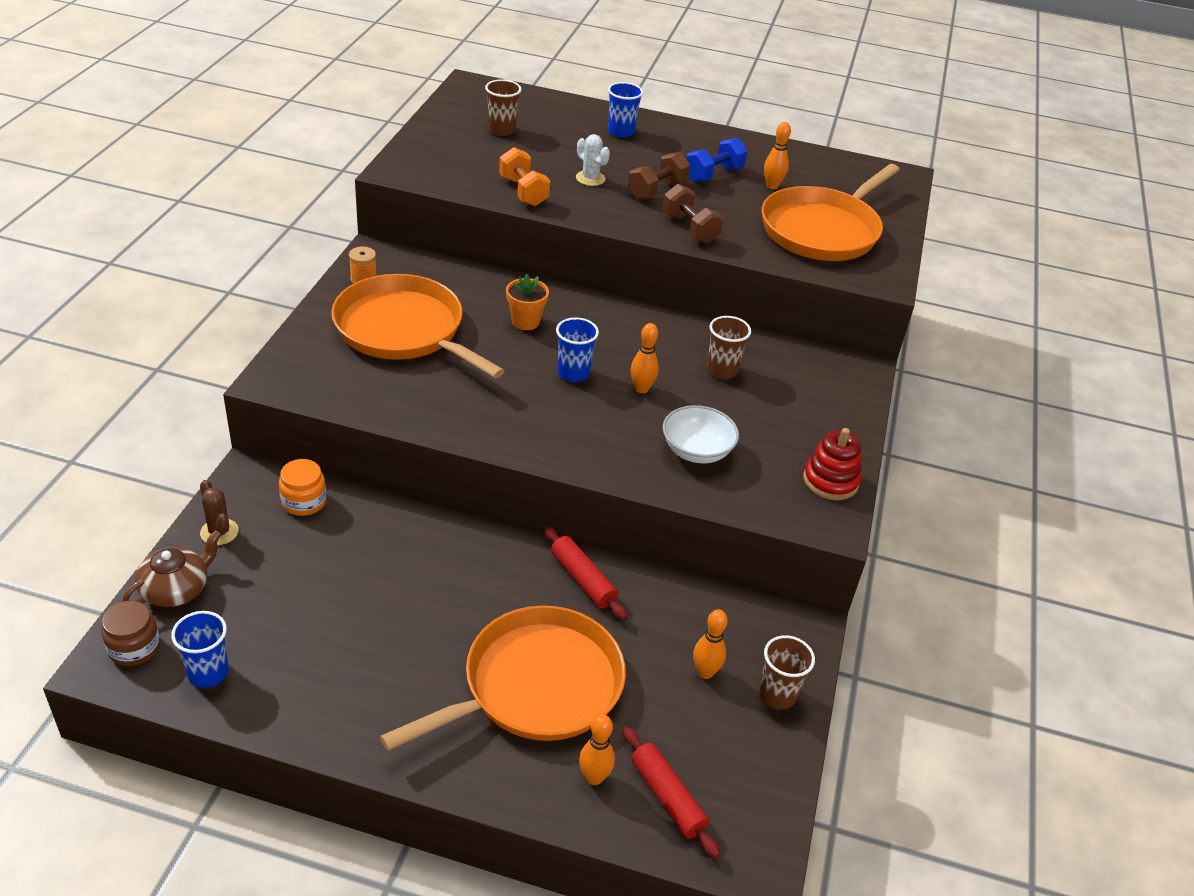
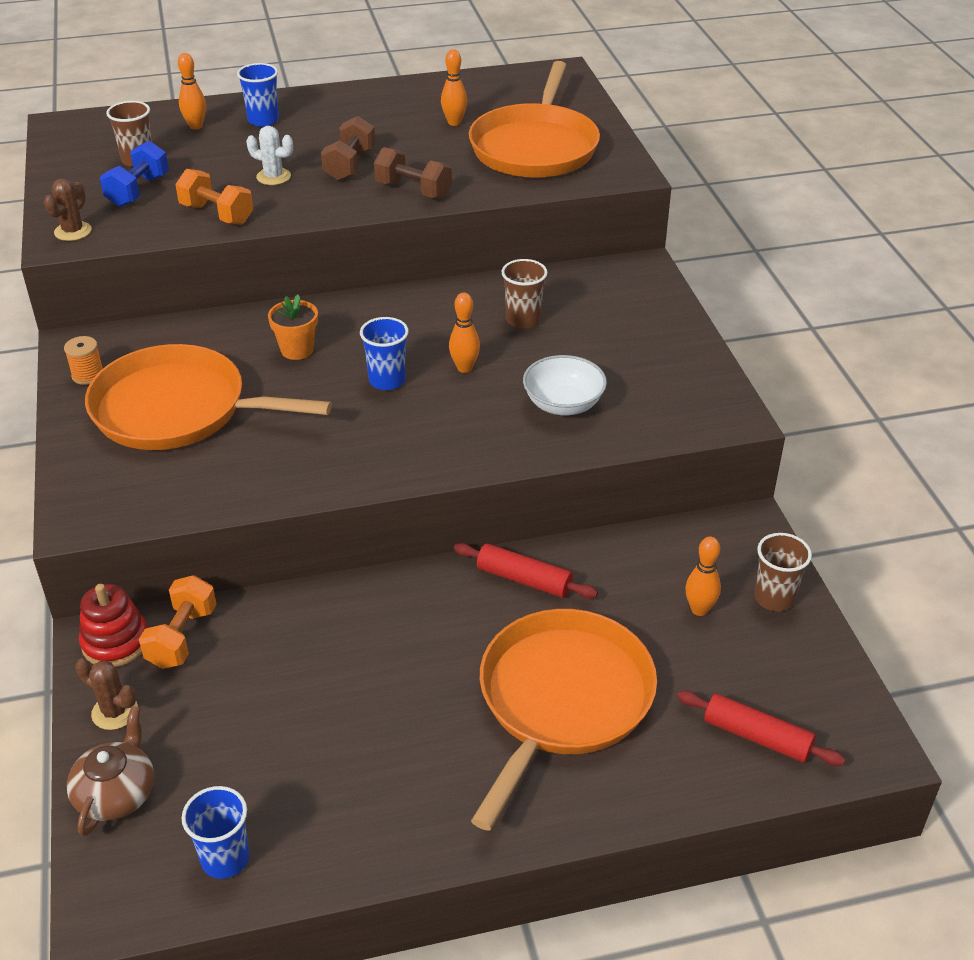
camera: 25 degrees left, 0 degrees up
(134, 648) = (121, 876): brown jar -> none
(304, 502) = (182, 637): orange jar -> orange dumbbell
(411, 166) = (73, 231): none -> brown cactus
(594, 777) = (681, 754): orange bowling pin -> orange bowling pin (196, 126)
(713, 174) = (390, 130): blue dumbbell -> blue dumbbell (138, 191)
(830, 481) = (700, 380): red stacking toy -> red stacking toy (115, 642)

